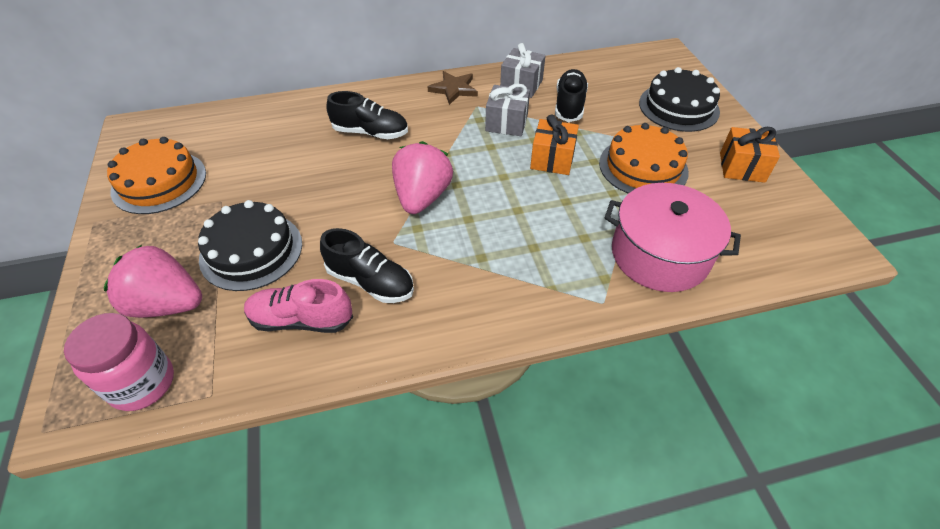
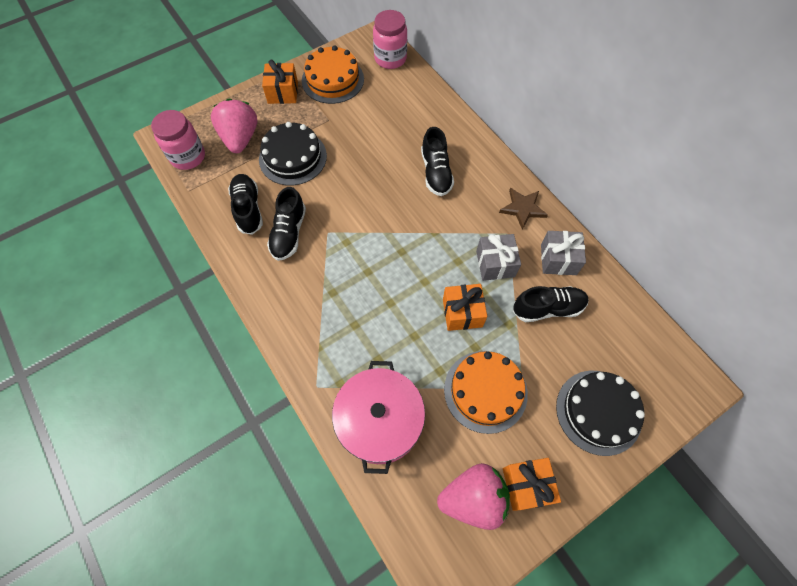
camera: 70 degrees right, 15 degrees up
(130, 236) = (283, 92): none -> orange gift
(179, 125) = (390, 58): none -> pink jar
(301, 320) = (248, 209): pink shoe -> black shoe
(422, 197) = (378, 234): pink strawberry -> pink strawberry (473, 498)

